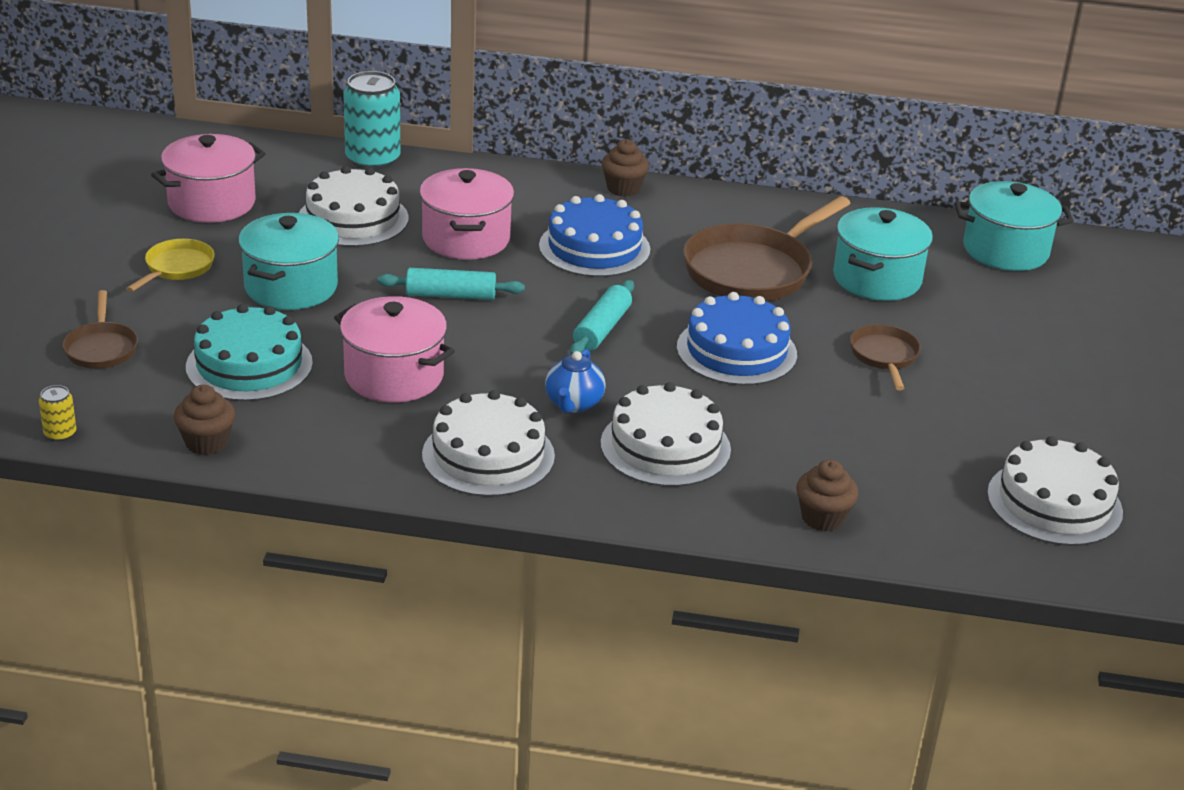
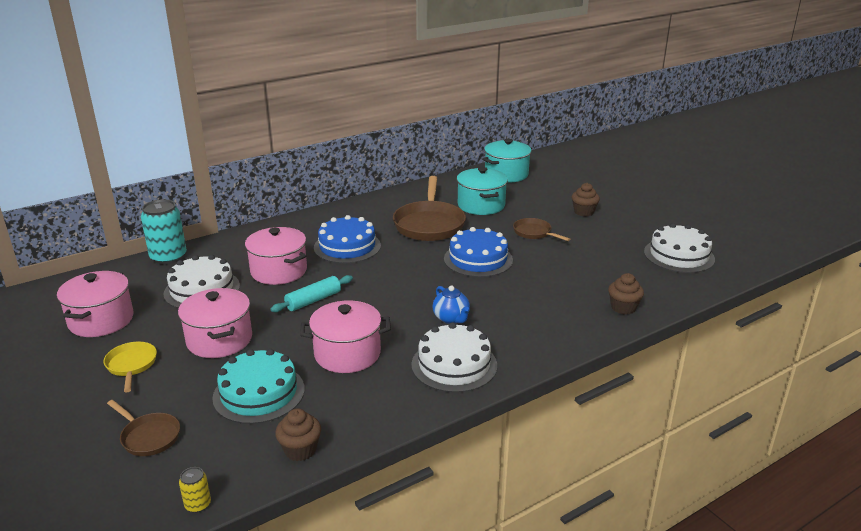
camera: 40 degrees left, 5 degrees down
(291, 287) = (219, 340): turquoise pot -> pink pot
(602, 329) = (408, 279): turquoise rolling pin -> none
(623, 188) = (319, 216): brown cupcake -> brown cupcake (584, 212)
(665, 446) = (519, 314): white cake -> none

